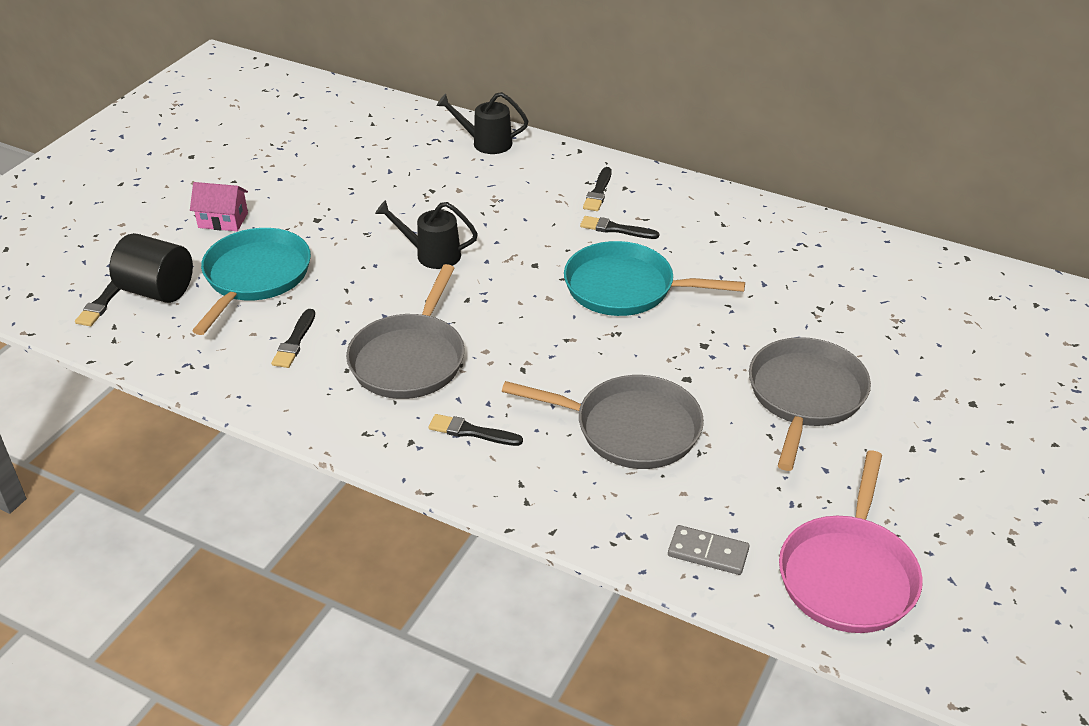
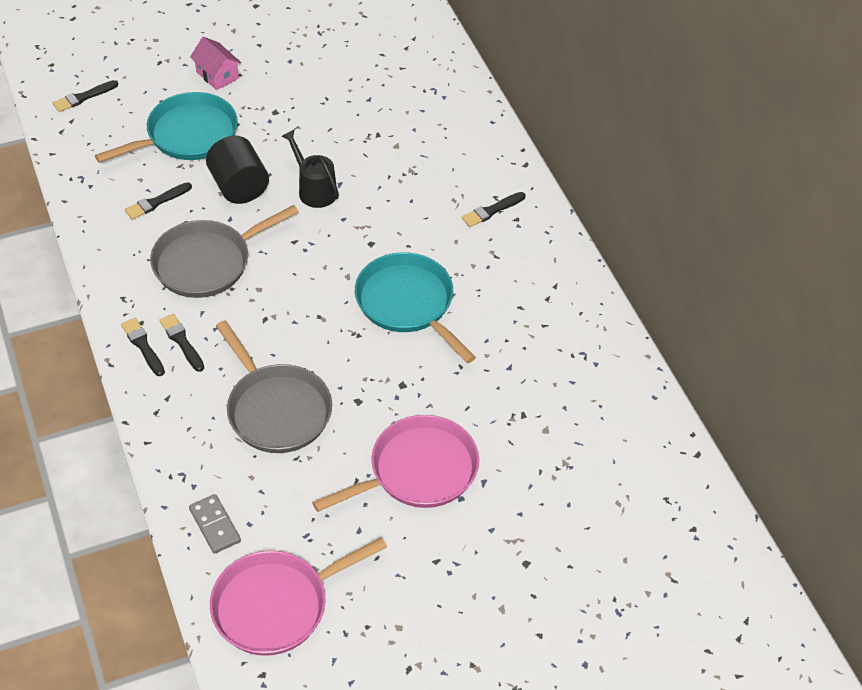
camera: 40 degrees right, 10 degrees up
(157, 290) = (121, 108): black cylinder -> black cylinder (239, 186)
(486, 143) = (465, 115): black watering can -> none
(616, 229) = (463, 251): black brush -> black brush (143, 346)
(805, 396) = (418, 471): grey pan -> pink pan

